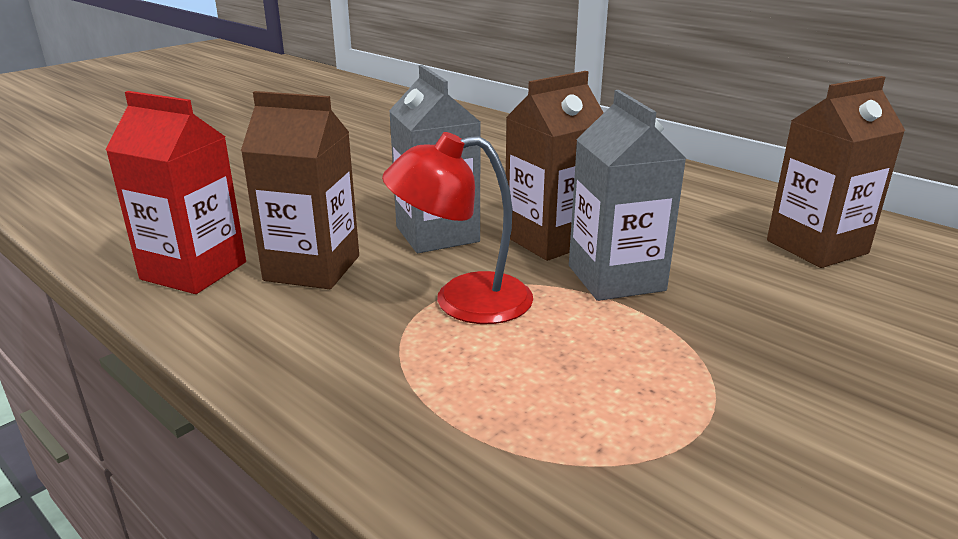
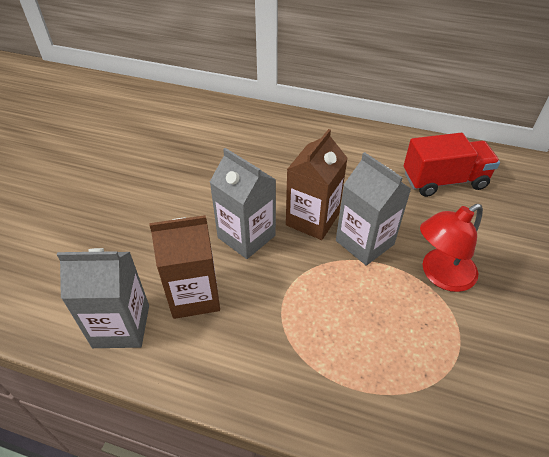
camera: 25 degrees left, 20 degrees up
(194, 271) = (121, 326): red carton -> grey carton
(463, 301) = (299, 292): red lamp -> red lamp (440, 275)
(816, 247) = (444, 181): brown carton -> red truck

